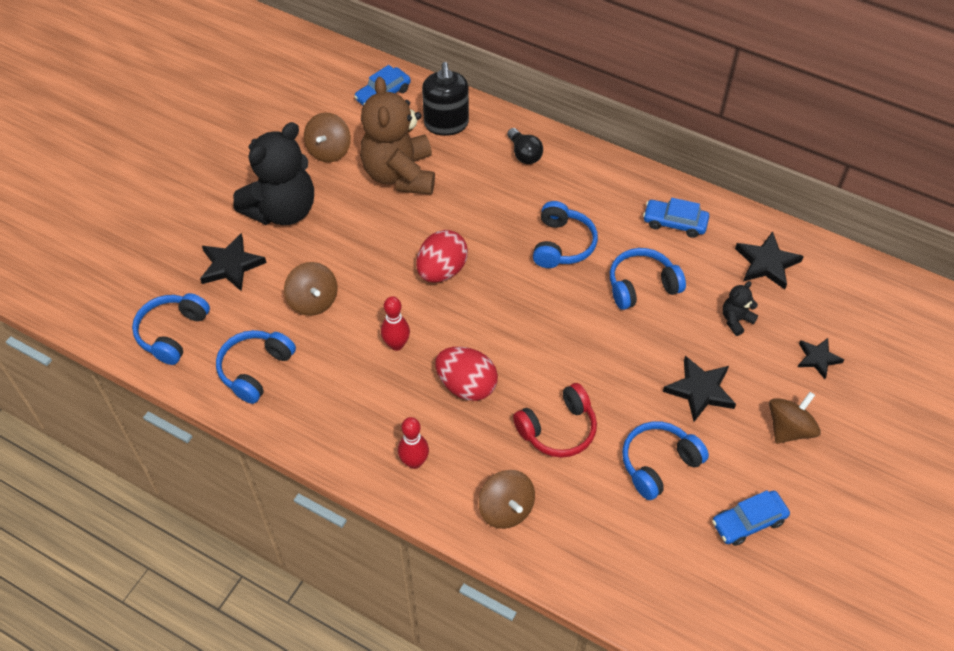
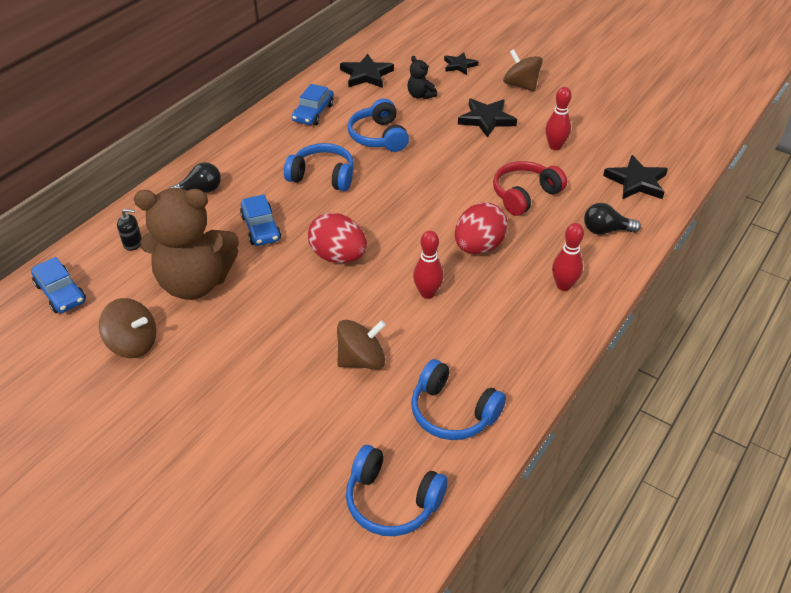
camera: 85 degrees left, 10 degrees down
(231, 265) = (293, 440): black star -> black star (636, 182)
(282, 210) = (217, 389): black teddy bear -> none
(446, 124) = (133, 243): black soap dispenser -> black soap dispenser, size x0.47
(506, 509) = (606, 230): brown spinning top -> black light bulb
(558, 429) = (524, 195): red headphones -> red headphones turned 105 degrees counterclockwise
(658, 464) = (555, 146): blue headphones -> red bowling pin
(748, 522) = (600, 112): blue car -> blue car (261, 228)

